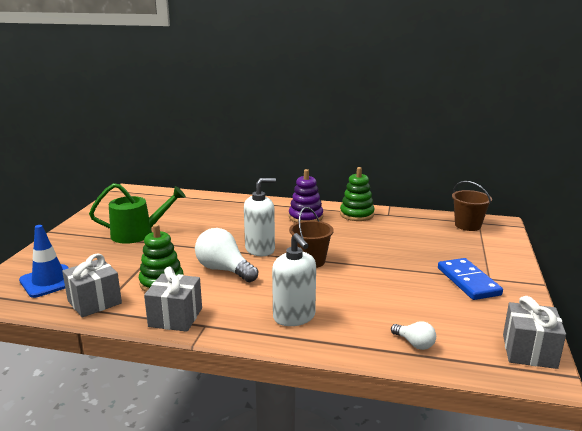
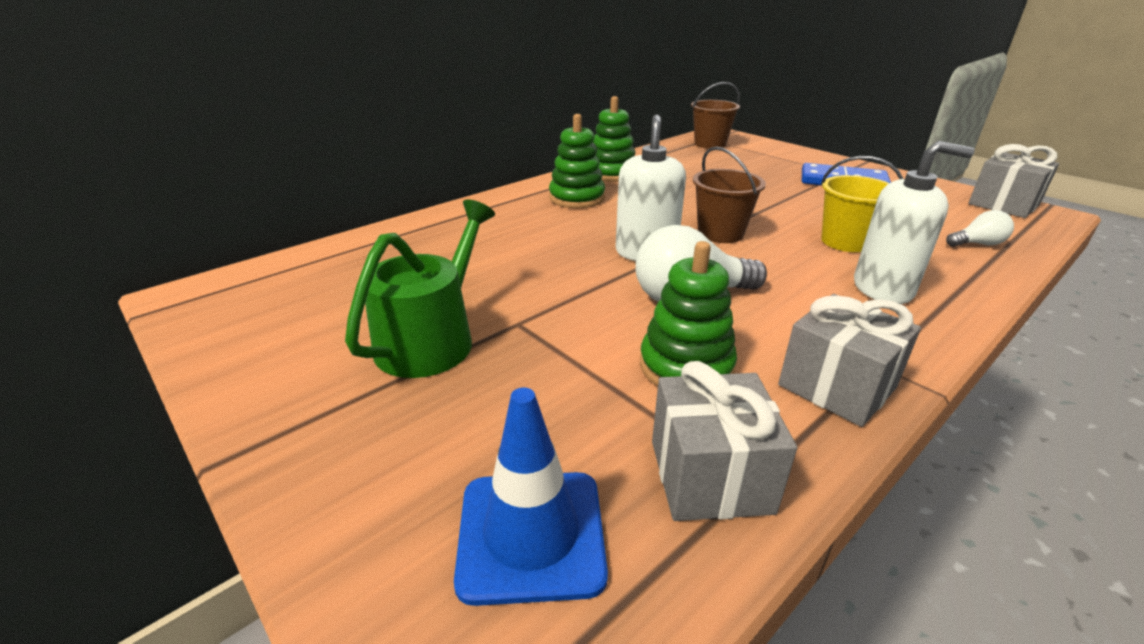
camera: 55 degrees left, 10 degrees up
(305, 217) = (577, 198): purple stacking toy -> green stacking toy
(350, 297) = (845, 242): none -> yellow bucket

